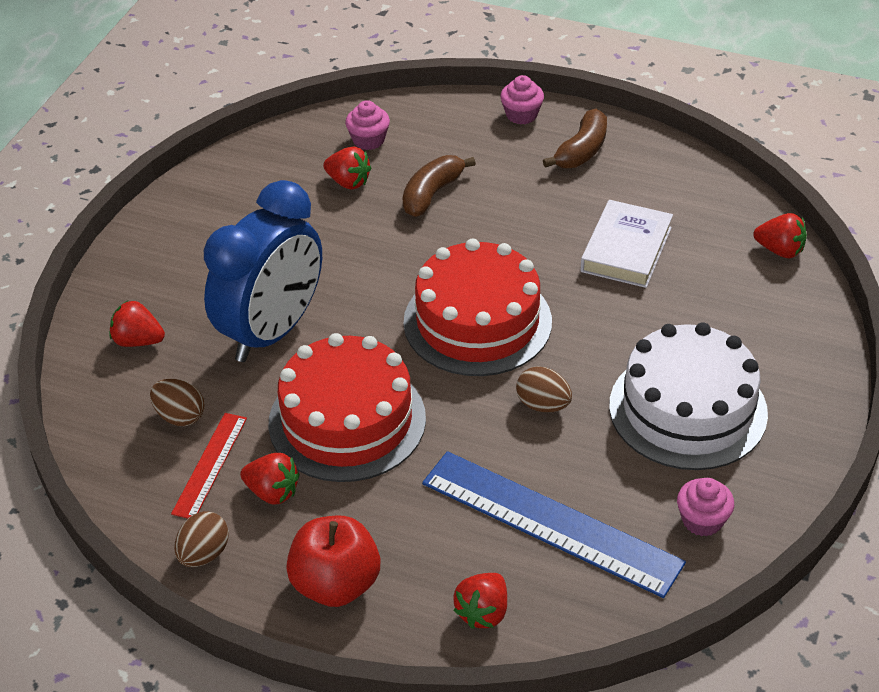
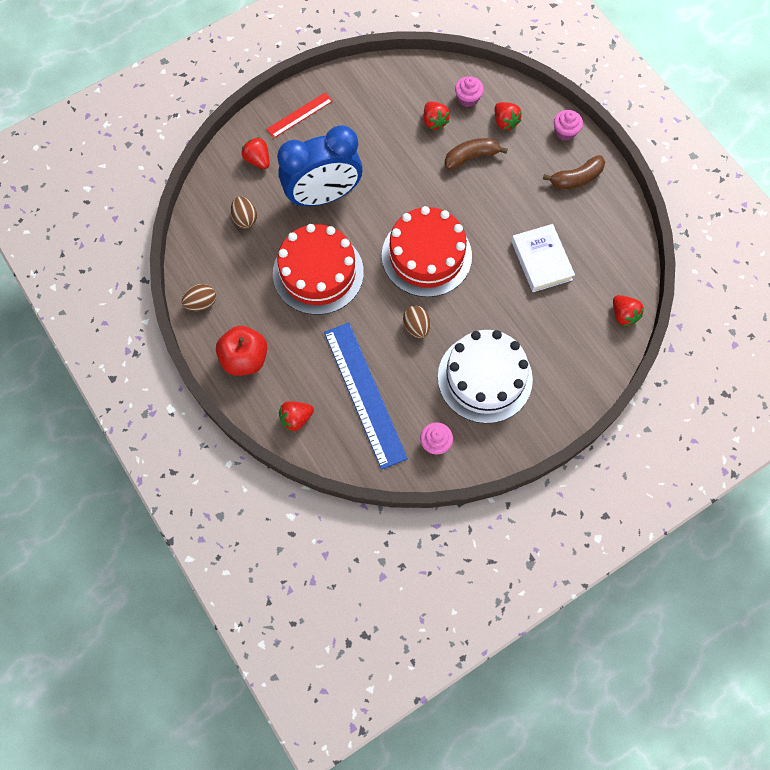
camera: 35 degrees right, 25 degrees up
(210, 465) = (238, 256): red ruler -> red ruler (299, 115)
(272, 492) = (254, 290): red strawberry -> red strawberry (505, 122)
(626, 249) = (541, 260): white book -> white book turned 75 degrees counterclockwise

